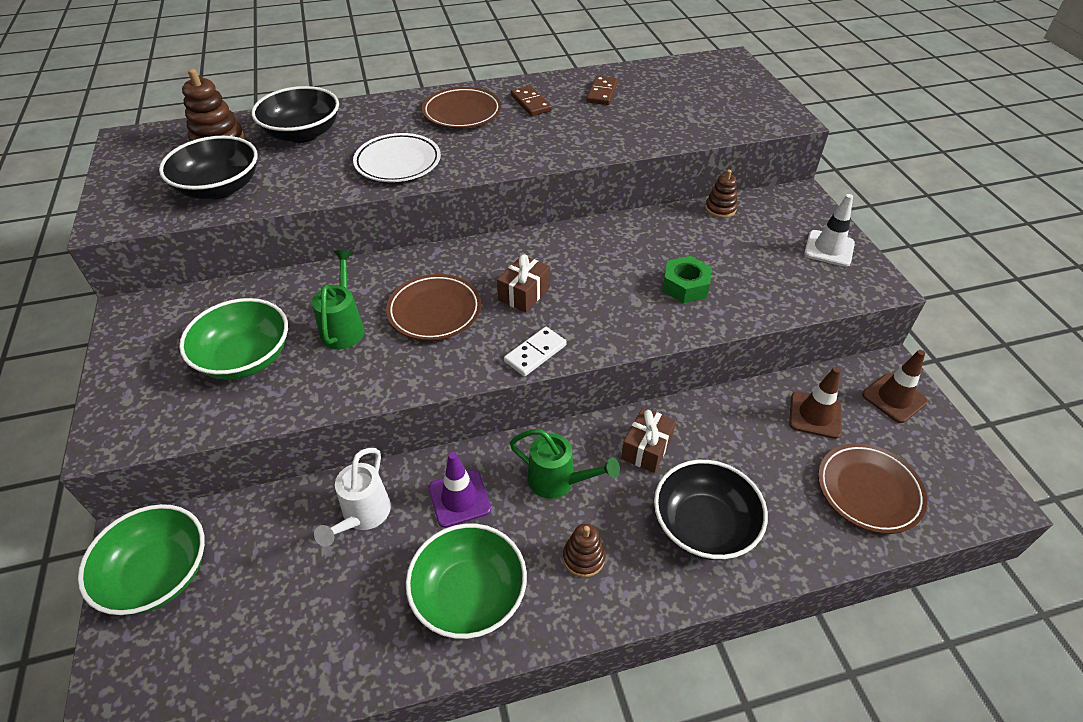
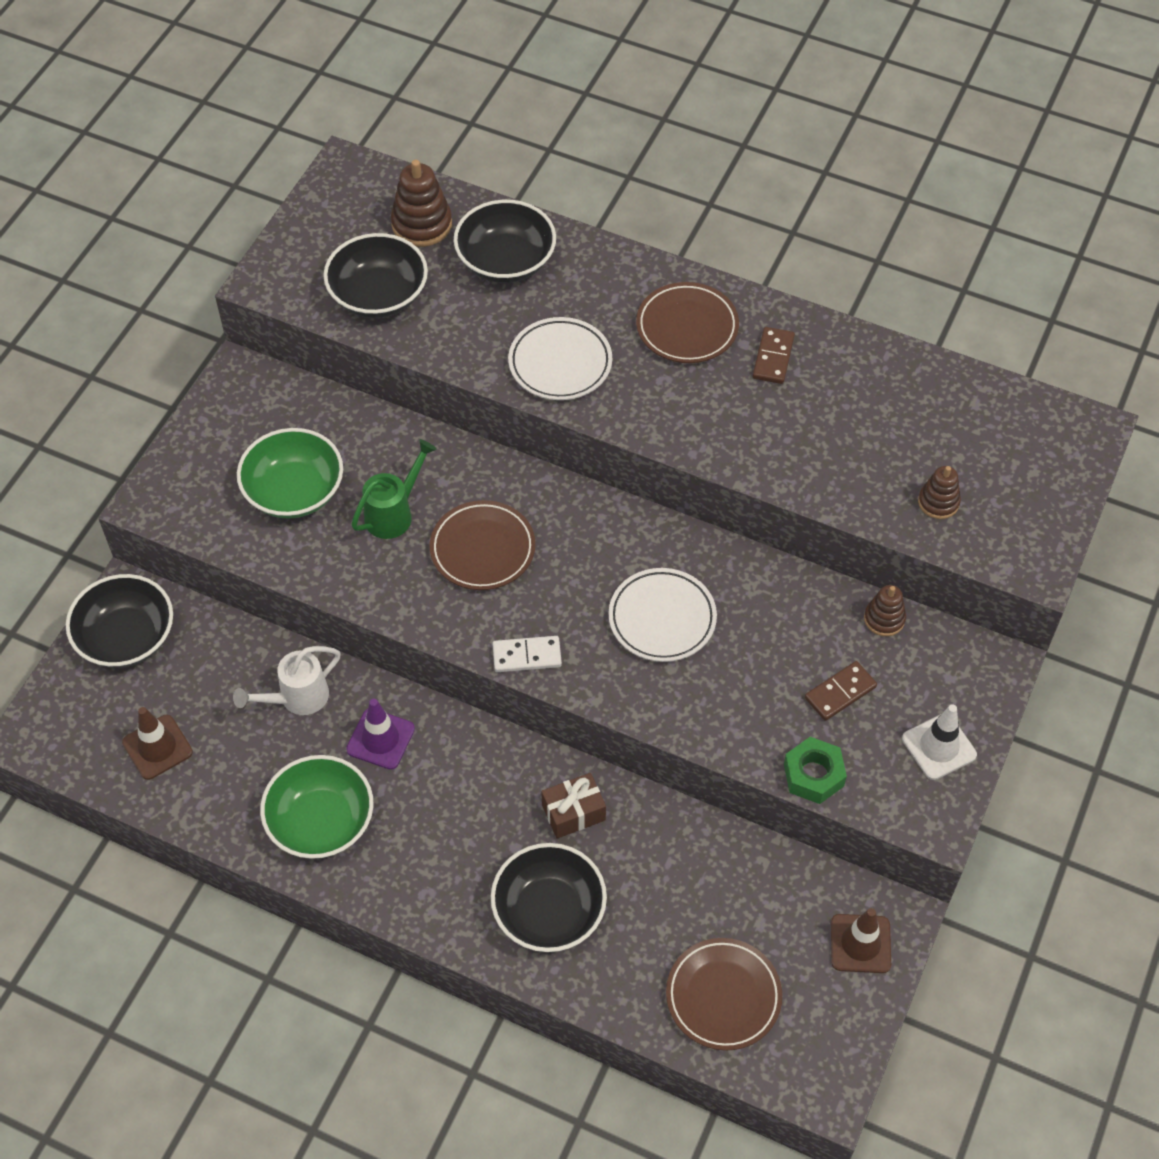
camera: 40 degrees right, 10 degrees up
(158, 574) = (126, 637): green bowl -> black bowl
(524, 293) = (578, 585): brown gift -> none
(558, 481) = (470, 784): green watering can -> none
(583, 558) = (429, 861): brown stacking toy -> brown stacking toy (938, 502)
(598, 280) = (662, 618): none -> white plate
(602, 93) = (868, 390): brown domino -> brown domino (840, 692)
(685, 286) = (737, 683): green nut -> green nut (813, 775)
(815, 415) = (761, 900): brown traffic cone -> brown traffic cone (157, 747)

